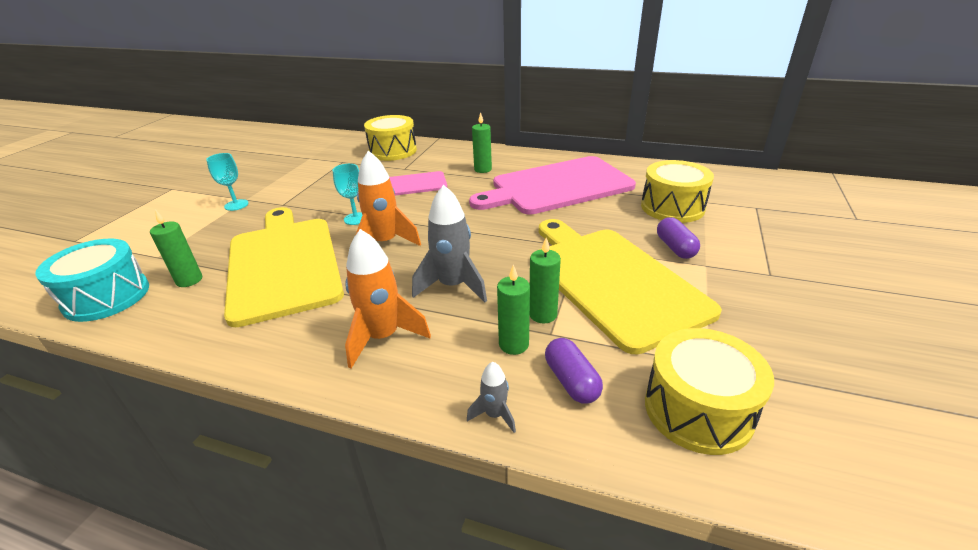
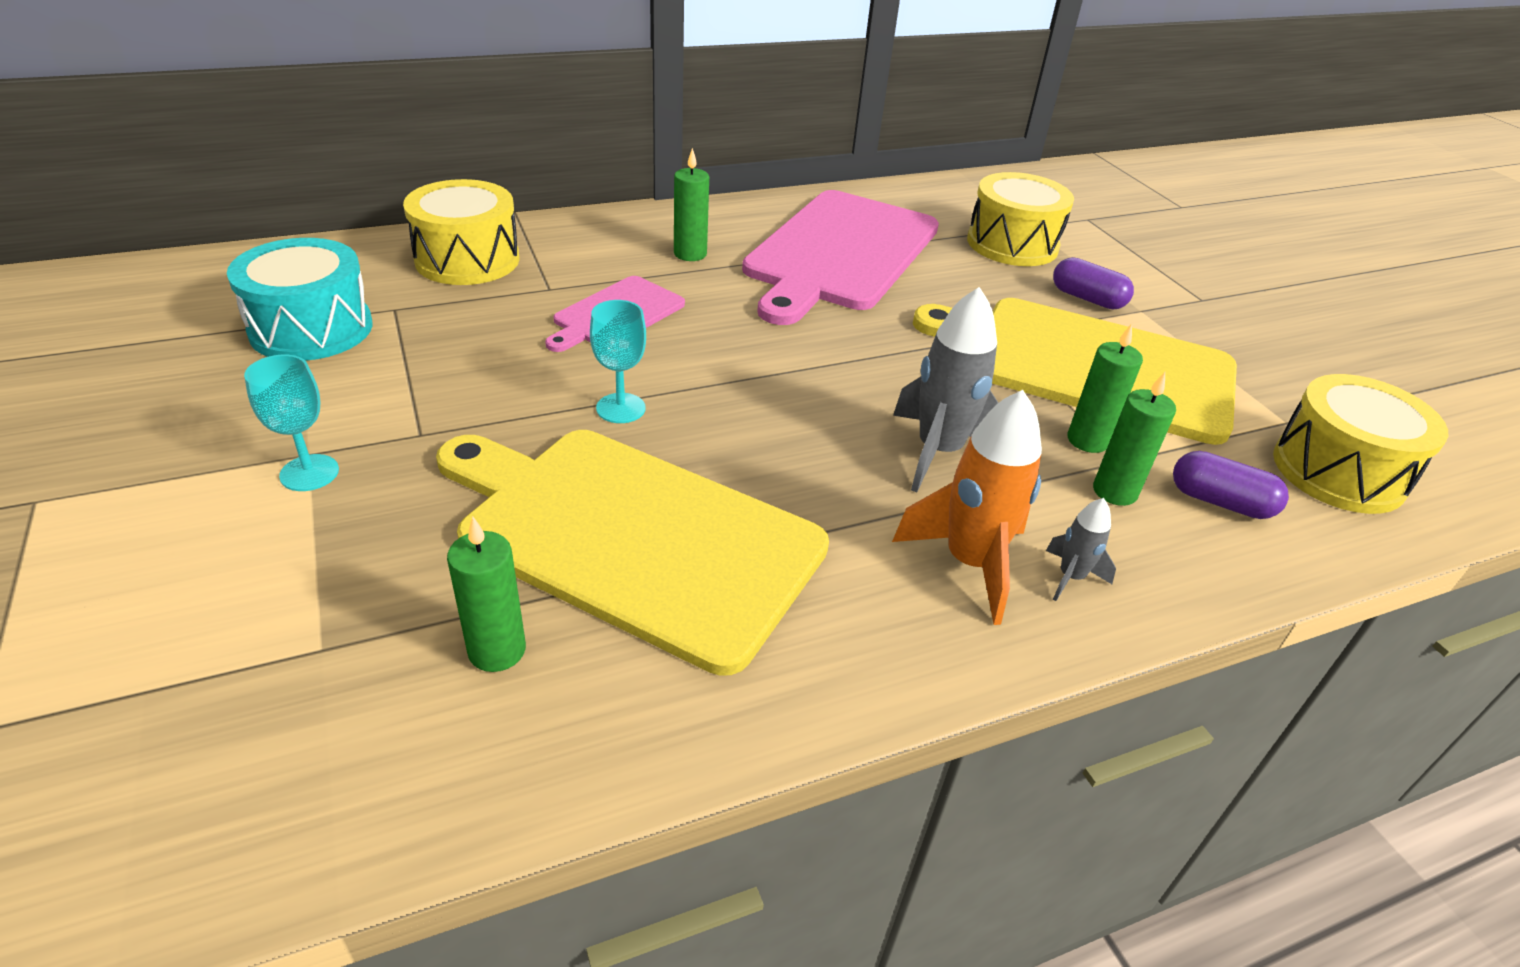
camera: 45 degrees left, 5 degrees up
(107, 297) = (365, 775): turquoise drum -> turquoise drum (311, 329)
(385, 243) = (741, 430): orange rocket -> none
(494, 415) = (1216, 579): grey rocket -> grey rocket (1071, 577)

